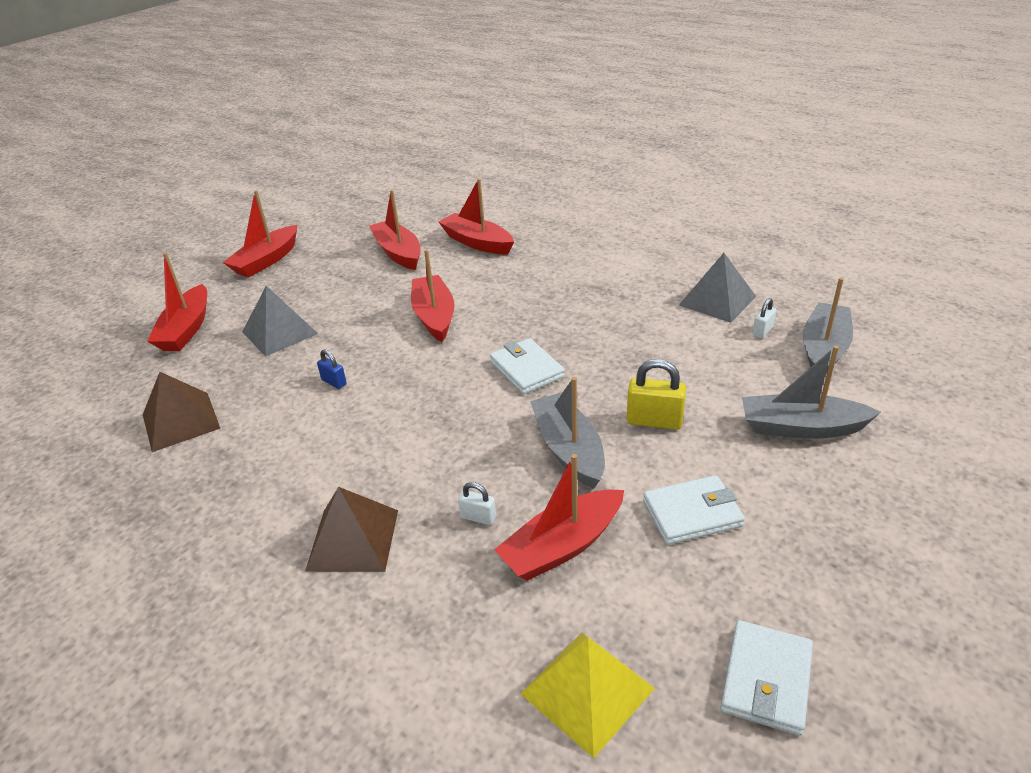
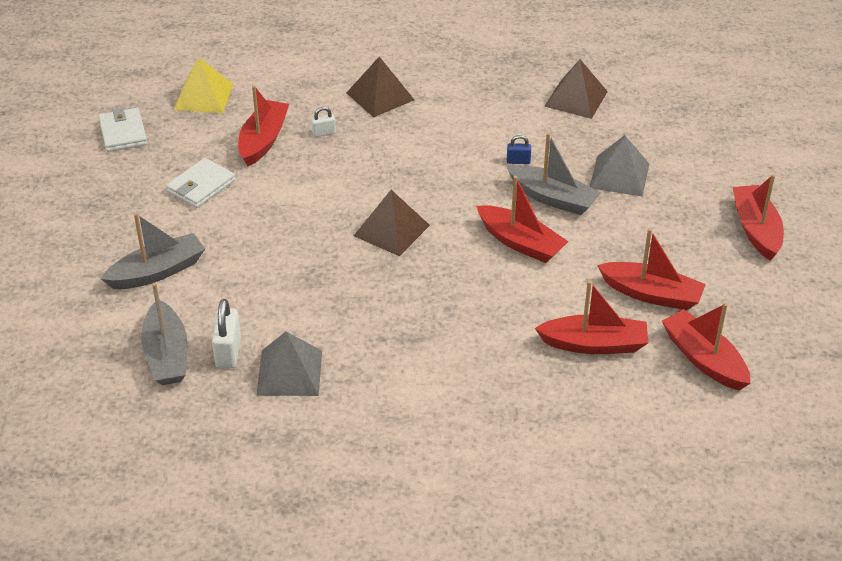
camera: 140 degrees right, 5 degrees up
(186, 329) = (694, 146): red boat -> red boat (704, 359)
(526, 369) = (391, 230): white wallet -> brown pyramid
(568, 449) = (306, 189): grey boat -> grey boat (553, 198)
(654, 421) = (264, 232): yellow padlock -> none
(762, 331) = (228, 352): white padlock -> white padlock, size x1.77

